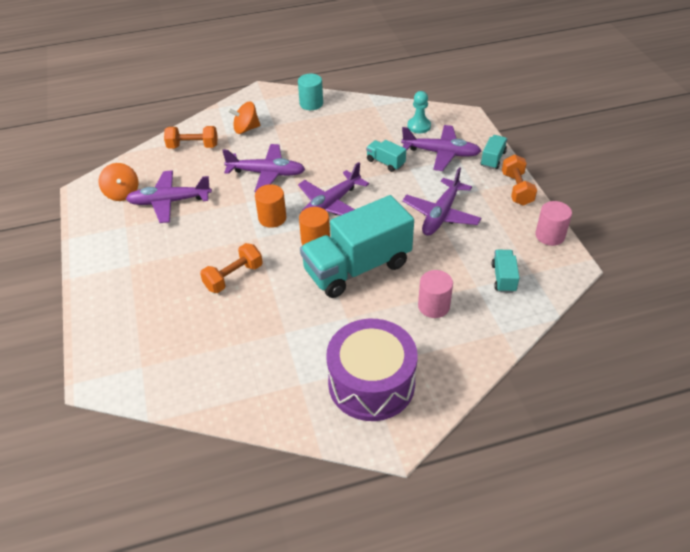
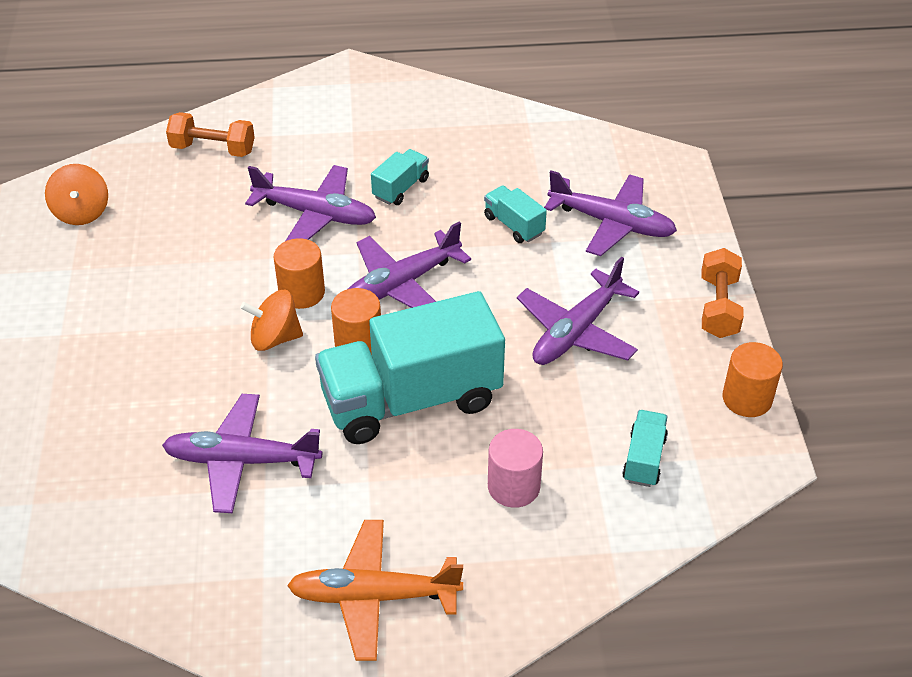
camera: 10 degrees right, 0 degrees up
(169, 202) = (149, 238): purple plane -> purple plane (241, 461)
(233, 277) = (212, 381): orange dumbbell -> none
(246, 129) = (305, 131): orange spinning top -> orange spinning top (275, 338)
(311, 104) = (424, 102): turquoise cylinder -> none
(371, 383) = (373, 596): purple drum -> orange plane
(419, 126) = (590, 169): turquoise pawn -> none
(493, 159) = (696, 247): turquoise truck -> turquoise truck (401, 188)
(550, 235) = (747, 398): pink cylinder -> orange cylinder

